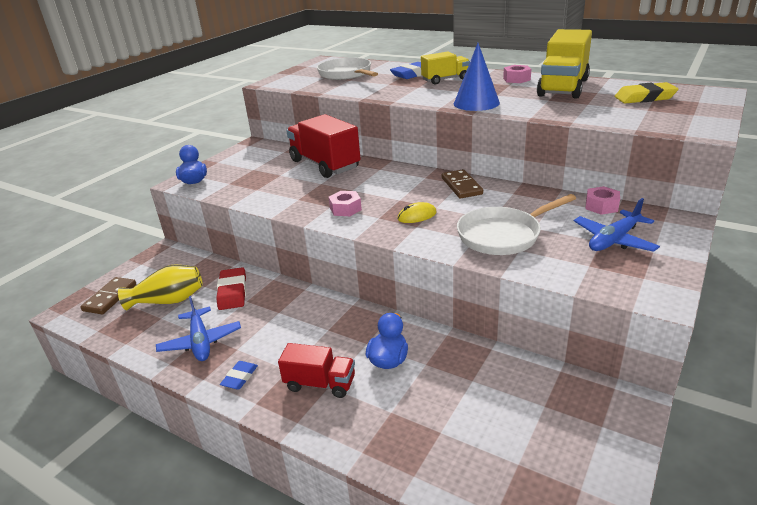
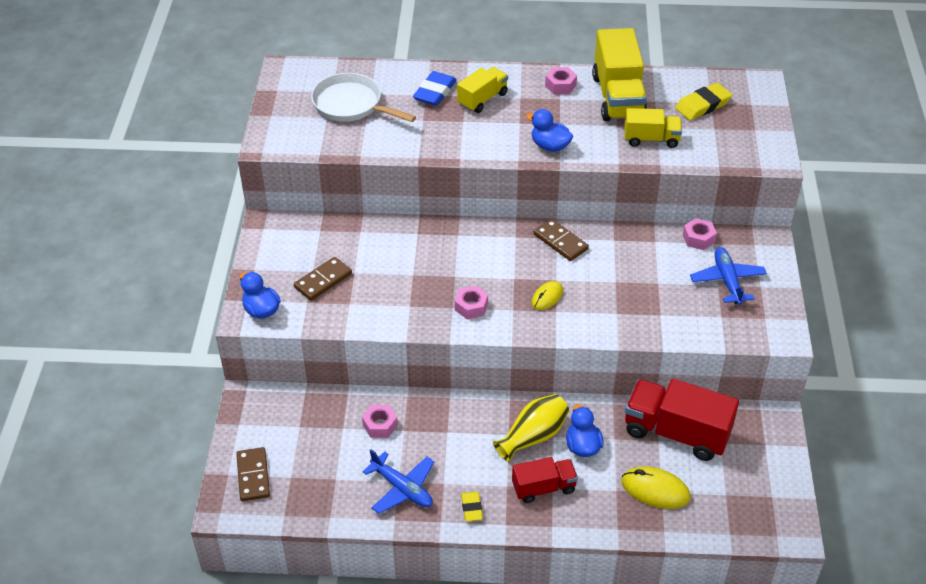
camera: 30 degrees left, 15 degrees up
(168, 301) = (322, 457): yellow vase -> yellow vase (533, 436)
(232, 292) = (380, 425): red eraser -> pink nut
(240, 377) = (471, 508): blue eraser -> yellow eraser
(254, 175) = (323, 281): none -> brown domino
(324, 164) = (390, 242): red truck -> red truck (676, 433)
(434, 427) = (655, 490): none -> yellow mouse
(476, 103) = (550, 146): blue cone -> blue duck
(503, 235) = (637, 301): white pan -> none
(575, 109) = (651, 139): none -> yellow truck
(614, 240) = (727, 281): blue plane -> blue plane turned 150 degrees clockwise

